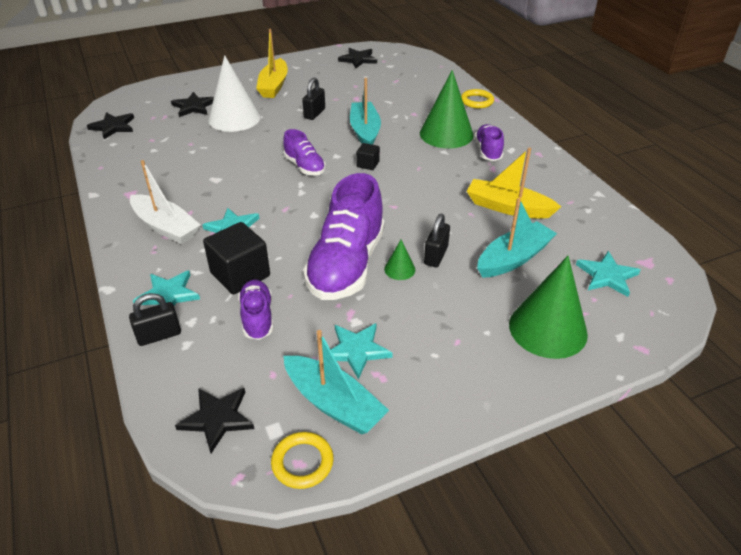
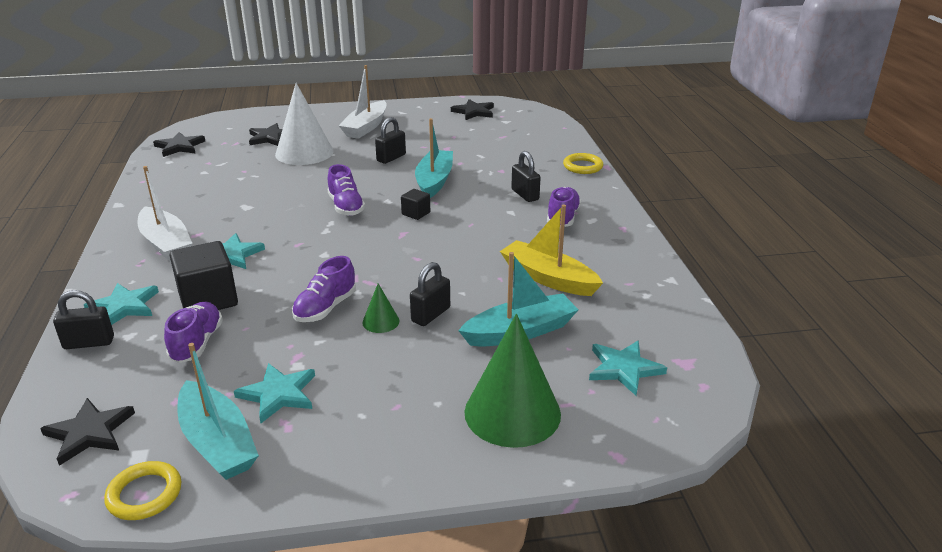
camera: 15 degrees right, 10 degrees down
(274, 86) = (366, 127): yellow boat -> white boat
(346, 265) = (325, 308): purple shoe -> purple shoe, size x0.52
(446, 134) = (525, 195): green cone -> black padlock

